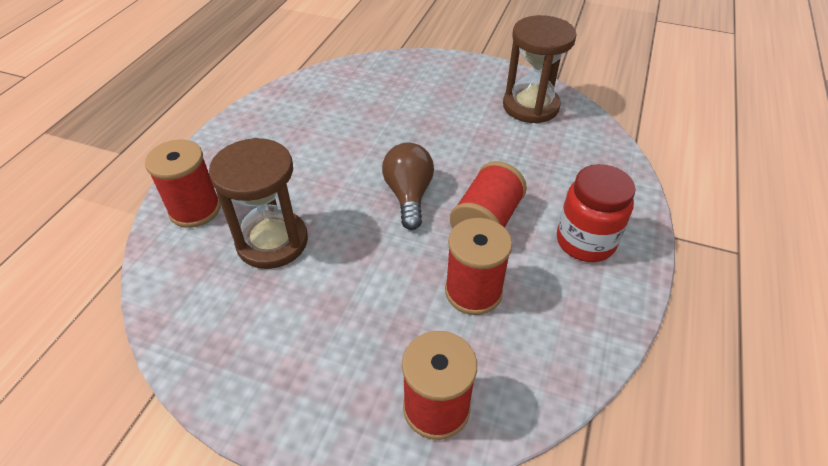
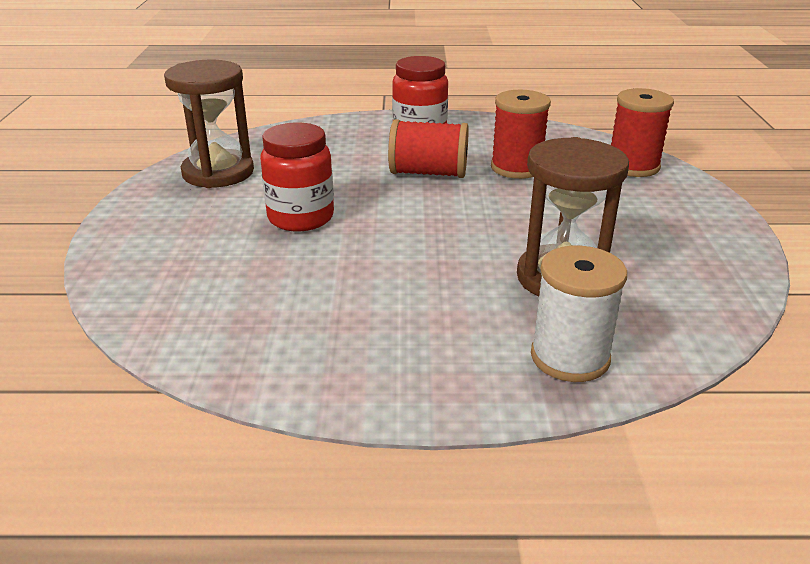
camera: 110 degrees left, 15 degrees down
(195, 209) = (570, 357): red spool -> white spool
(409, 195) = (422, 214): brown light bulb -> none
(436, 134) = (301, 218): none -> red jar

